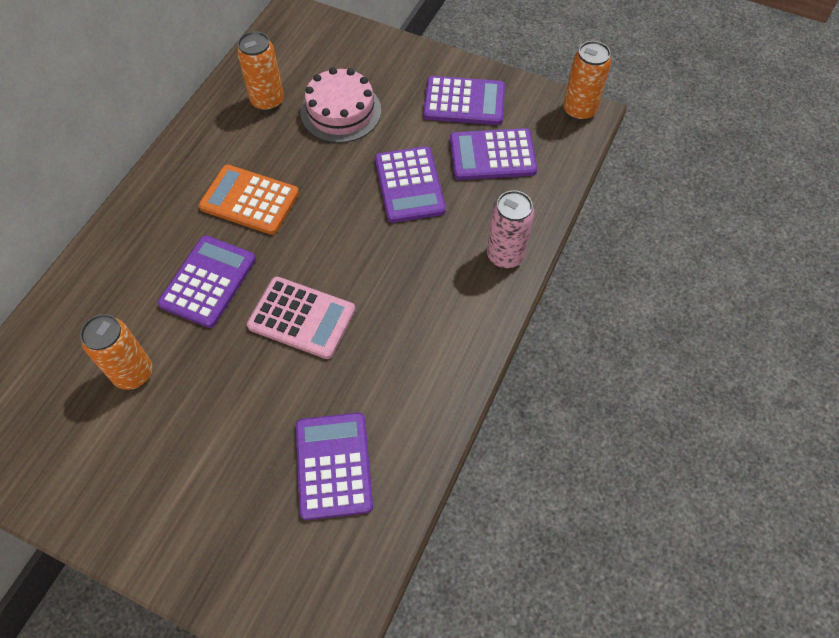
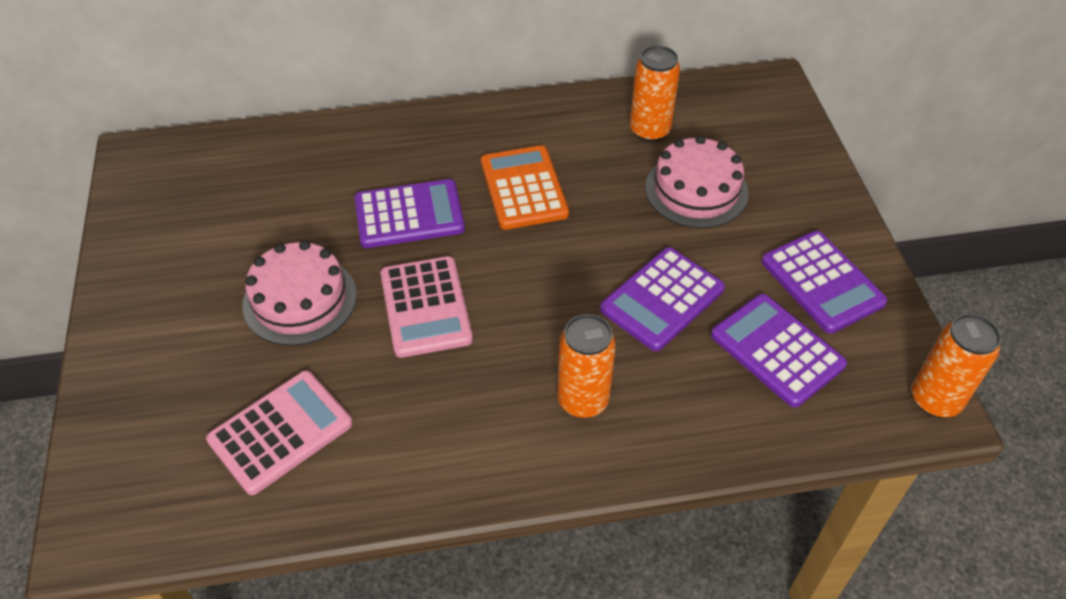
camera: 55 degrees right, 10 degrees down
(133, 373) = (276, 224): orange can -> orange can (583, 400)
(224, 394) = (300, 299): none -> pink cake
(334, 465) = (281, 432): purple calculator -> pink calculator
(505, 255) = (653, 441): pink can -> none

